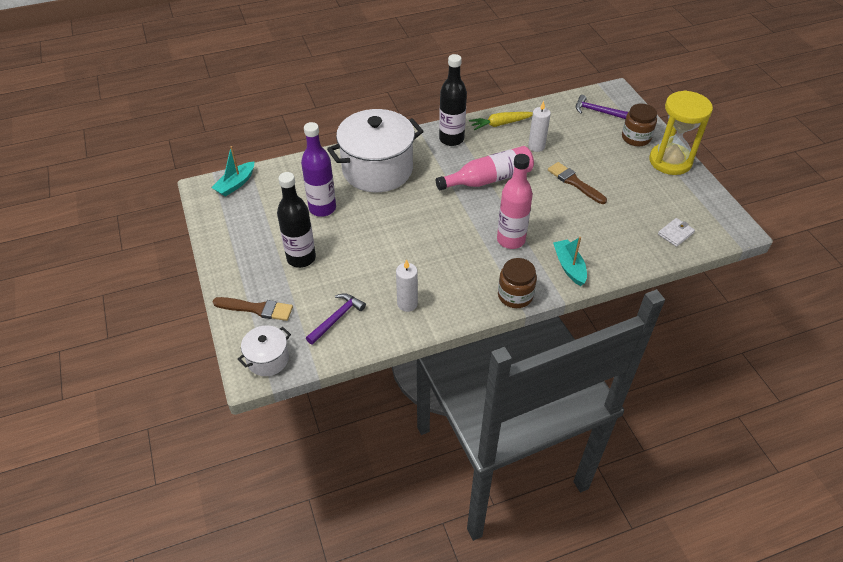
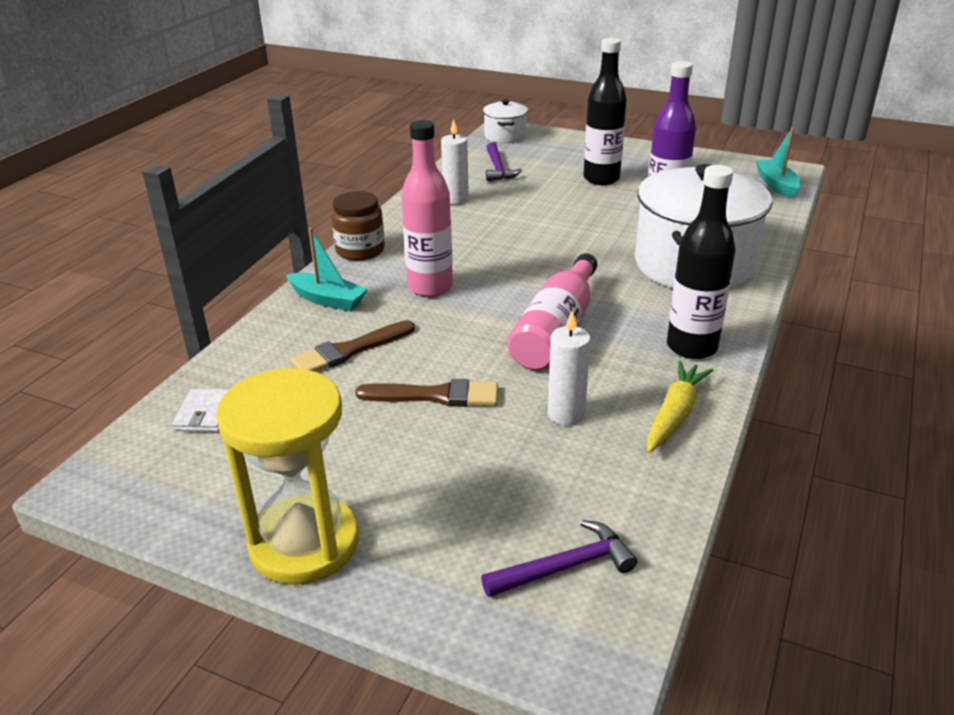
camera: 135 degrees right, 15 degrees down
(256, 309) = (567, 146): brown brush -> brown brush (350, 350)
(636, 138) = (420, 553): brown jar -> none

